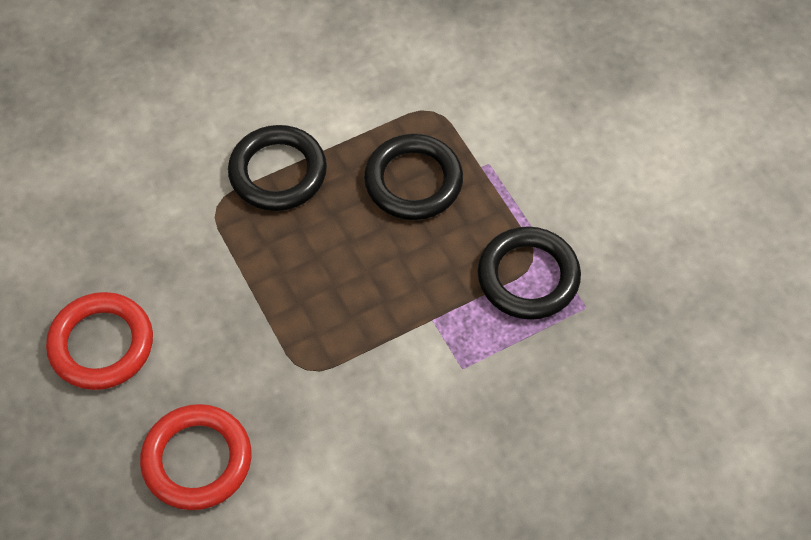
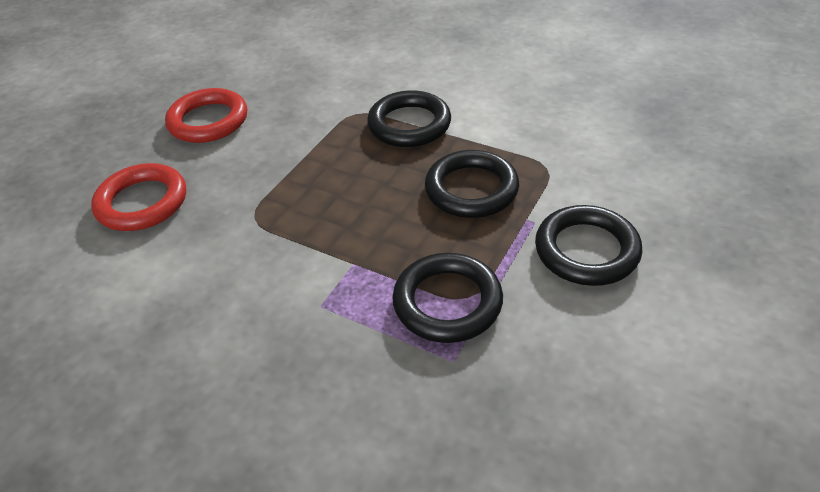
camera: 60 degrees right, 15 degrees down
(547, 152) = (586, 250): none -> black ring

